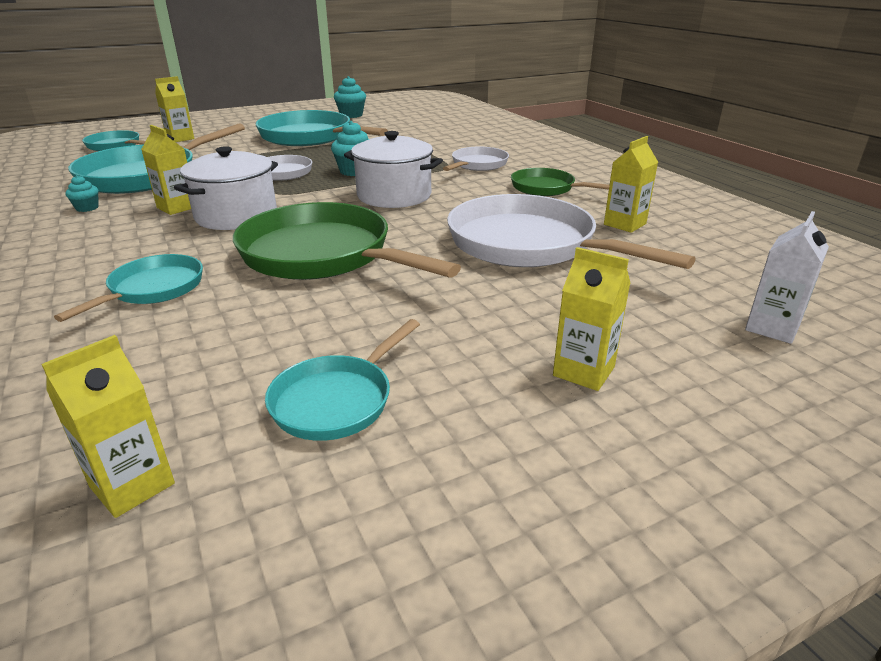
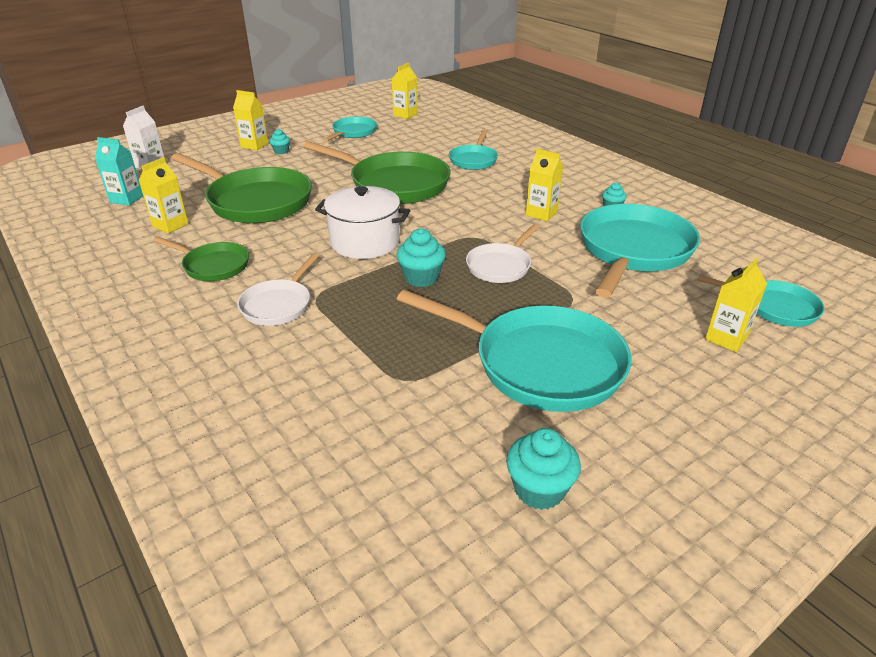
camera: 170 degrees right, 5 degrees up
(236, 216) = (483, 209): white pot -> none
(514, 345) = (281, 151): none -> turquoise cupcake
(529, 245) = (255, 201): white pan -> green pan
(728, 261) = (126, 199): none -> turquoise carton

